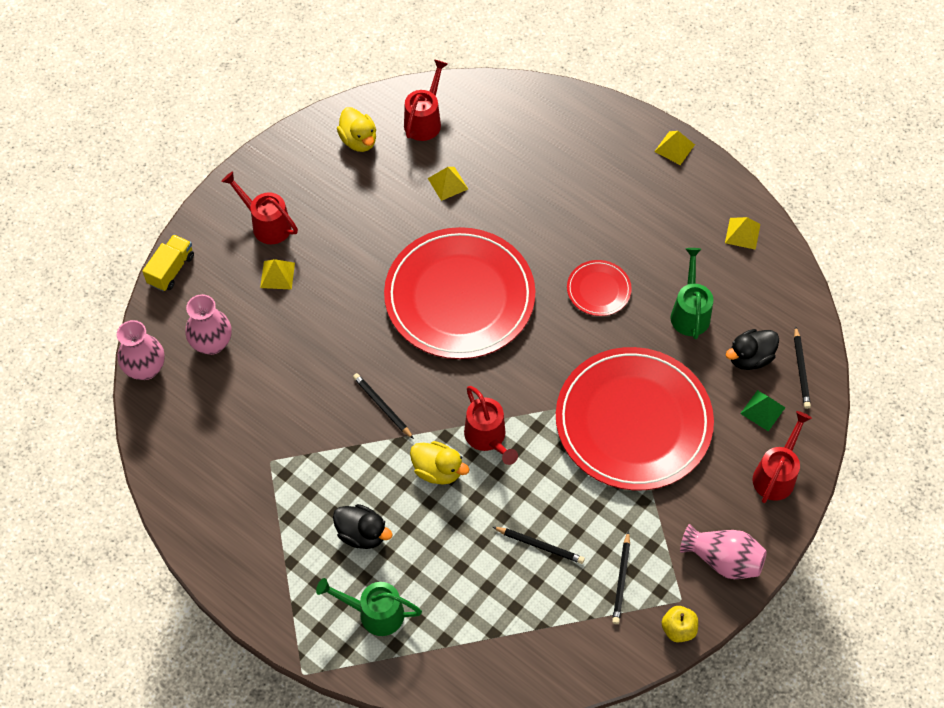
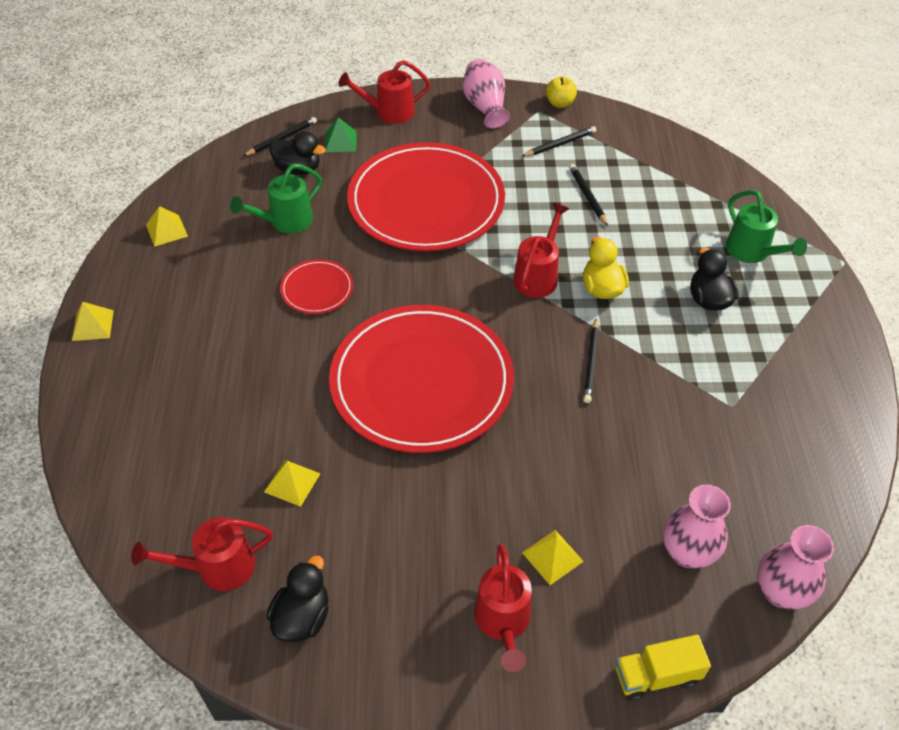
camera: 130 degrees left, 10 degrees down
(359, 140) = (302, 617): yellow duck -> black duck

